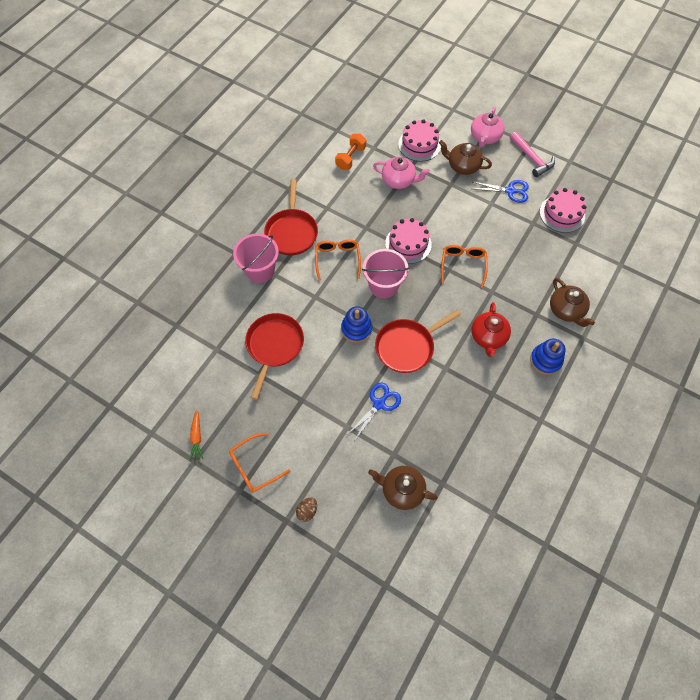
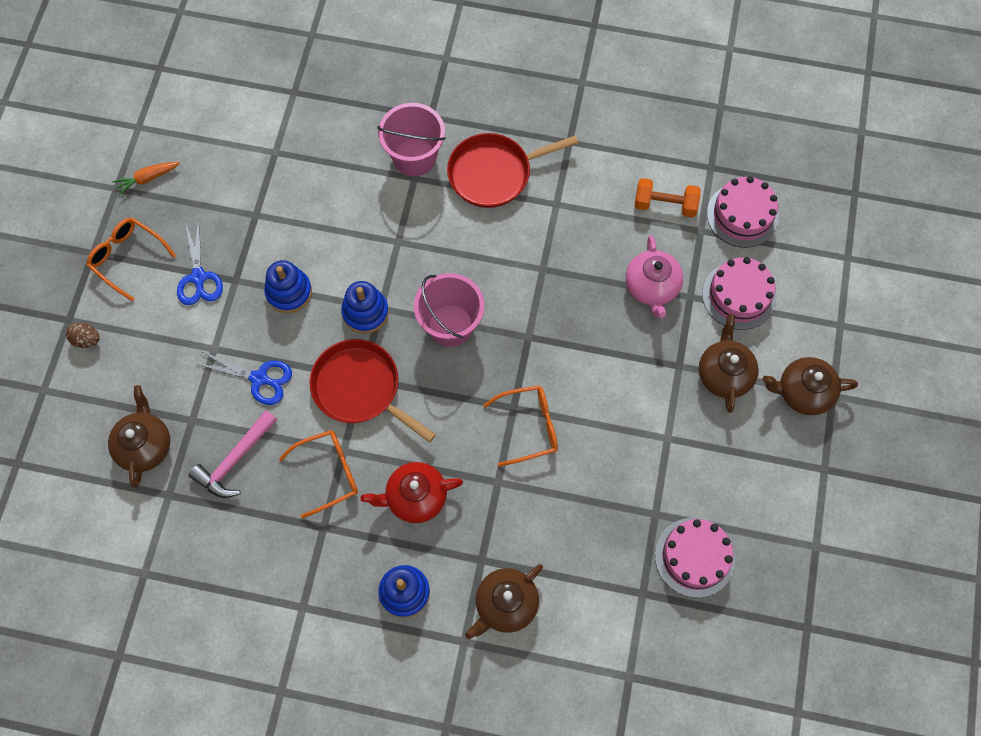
camera: 70 degrees right, 5 degrees up
(274, 346) = (303, 218): red pan -> none
(324, 369) = (289, 292): none -> blue stacking toy
(337, 259) = (471, 249): orange glasses -> orange glasses (328, 473)
(408, 244) = (537, 336): pink cake -> pink cake (742, 215)
(485, 137) = (803, 392): pink teapot -> brown teapot
(510, 191) = (706, 462): blue scissors -> blue scissors (199, 278)
(531, 158) = (792, 480): pink hammer -> pink hammer (235, 460)

